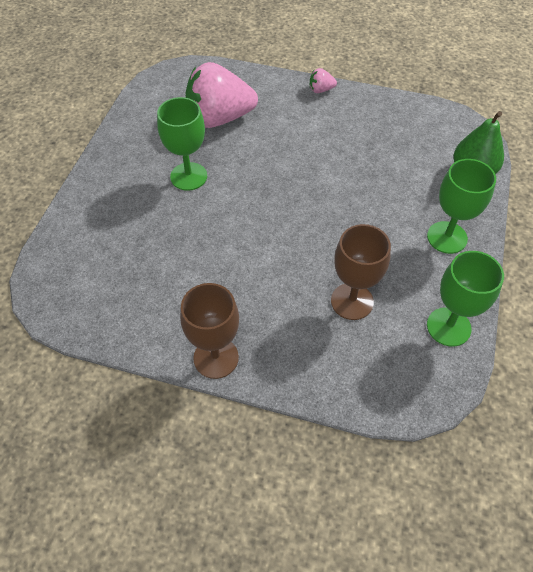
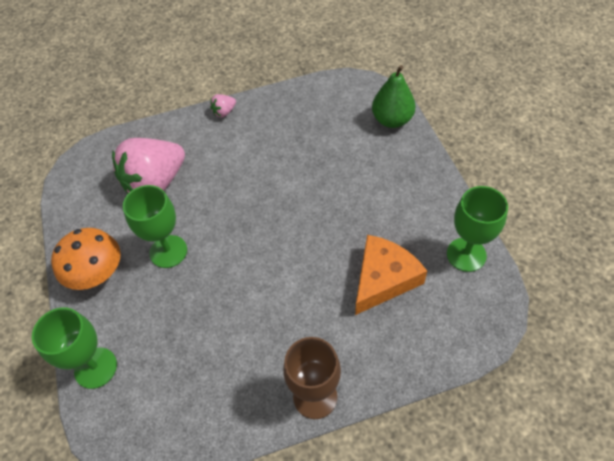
camera: 30 degrees left, 0 degrees up
(123, 163) = (97, 273): none -> orange mushroom
(352, 301) = (383, 279): brown goblet -> orange cheese
(447, 237) = (413, 183): green goblet -> green goblet (95, 368)

